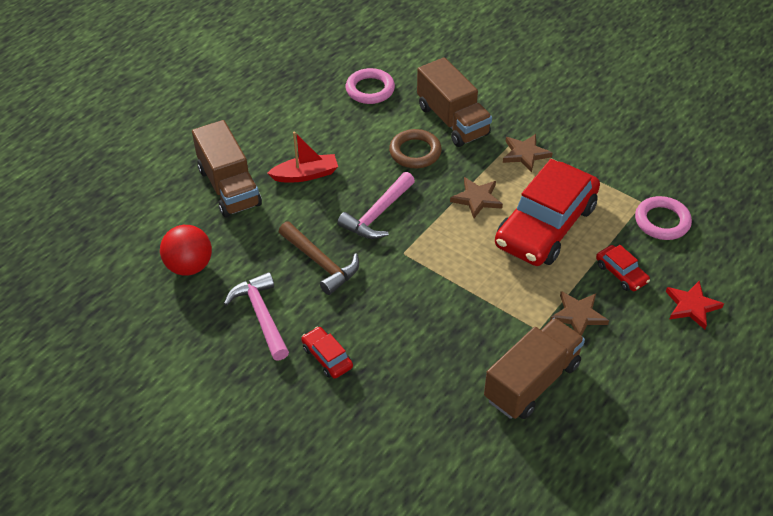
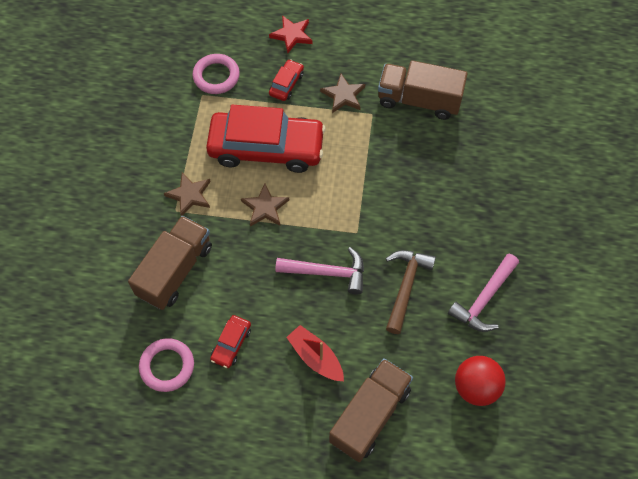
camera: 120 degrees left, 15 degrees up
(327, 357) = (487, 232): red car -> red car (231, 344)
(415, 152) = (235, 281): brown ring -> none

